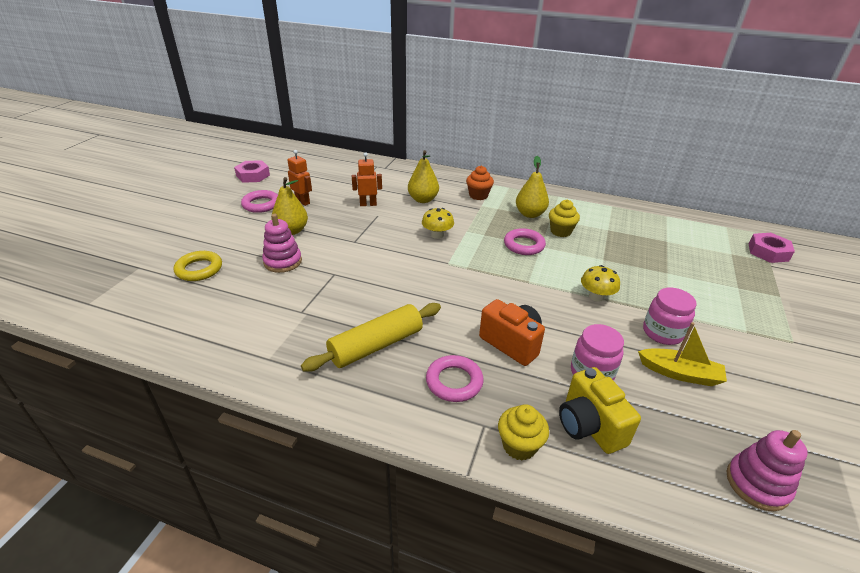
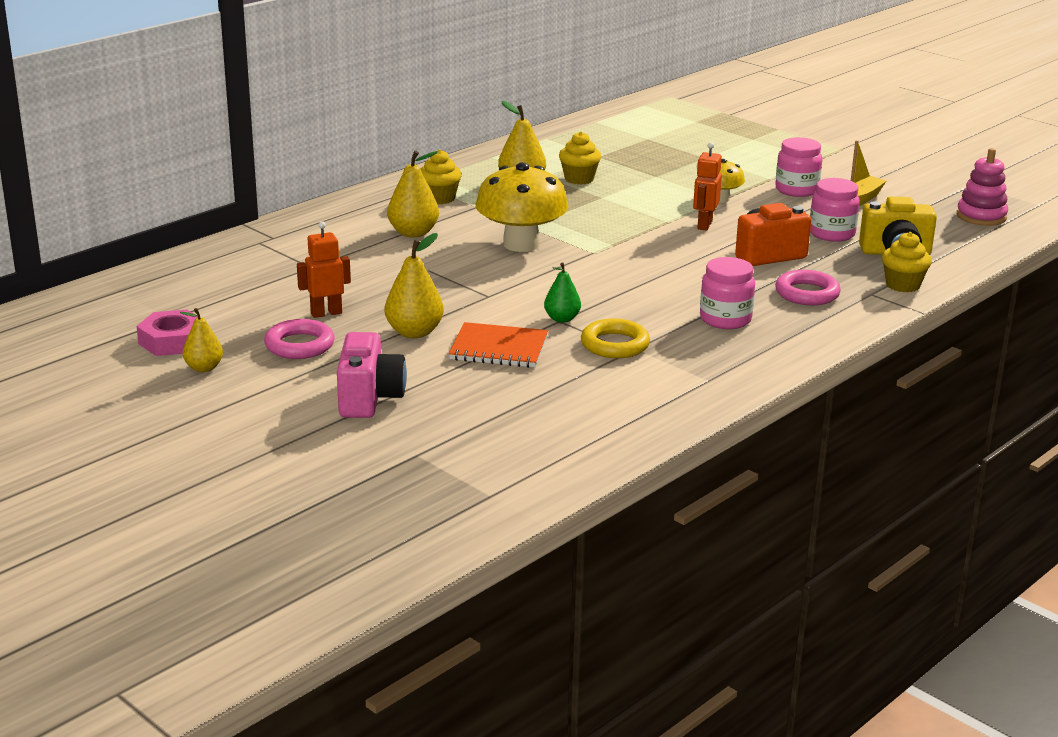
camera: 65 degrees left, 10 degrees down
(199, 269) = (466, 408): yellow ring -> yellow ring (615, 345)
(204, 237) = (369, 399): none -> pink camera
(227, 189) = (204, 368): none -> yellow pear
(283, 262) = (499, 348): pink stacking toy -> orange notebook
(336, 274) = (562, 319): none -> green pear
(368, 204) = (387, 270): orange robot -> orange robot (704, 225)
(376, 345) = (725, 319): yellow rolling pin -> pink jar
(437, 235) = (521, 244): yellow mushroom -> yellow mushroom, size x1.89
(478, 195) = (440, 198): orange cupcake -> yellow cupcake
(524, 245) = (591, 204): pink ring -> none
(768, 252) = (706, 106): pink nut -> none

